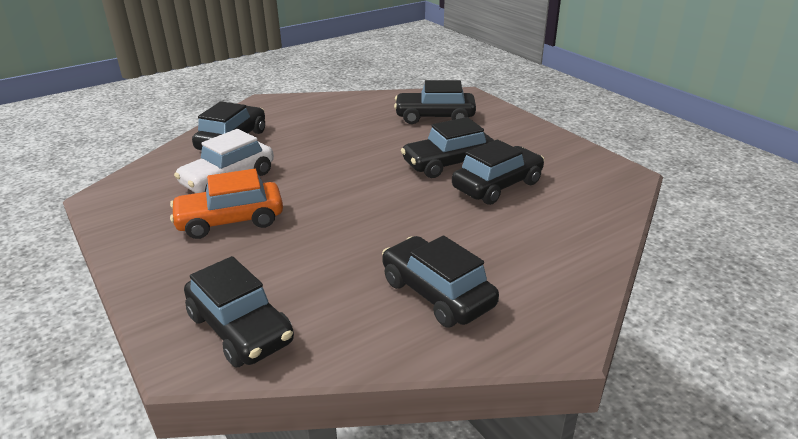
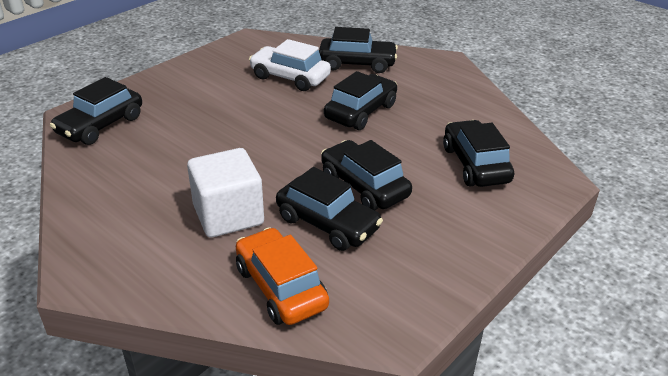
camera: 75 degrees right, 5 degrees up
(230, 221) = (228, 92): orange car -> orange car (280, 287)
(437, 293) = (139, 203): black car -> black car (360, 112)
(474, 235) = (228, 215): none -> white cube

